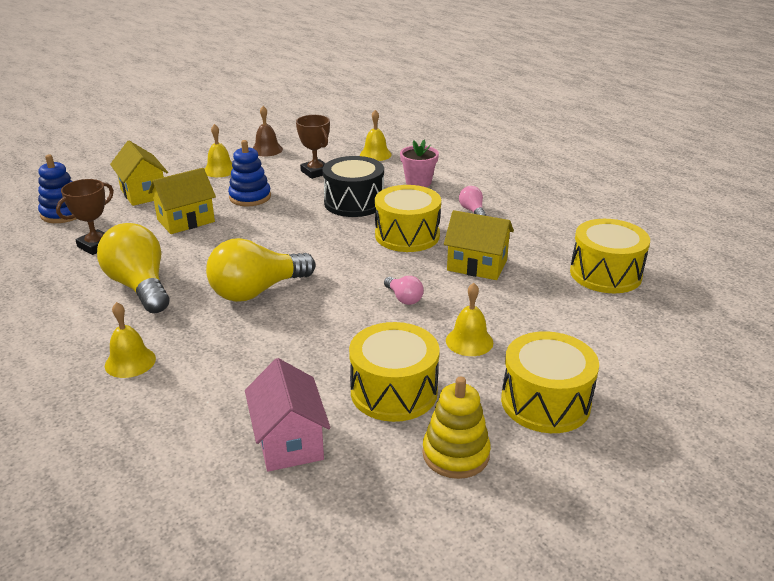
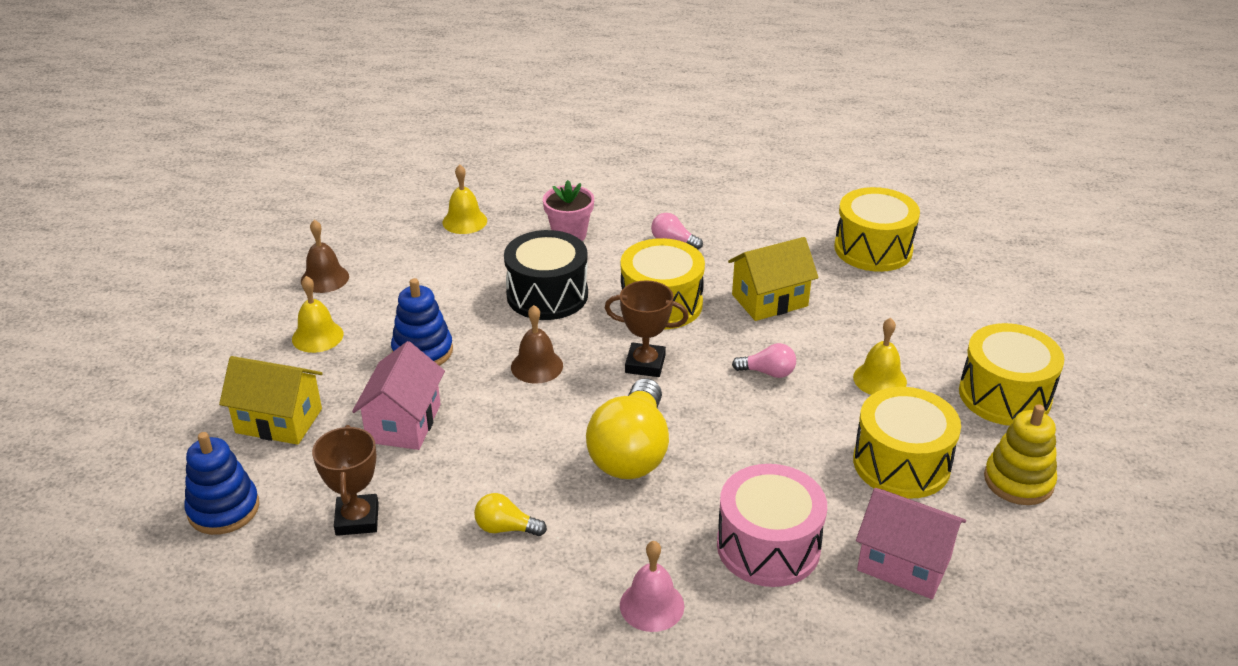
camera: 45 degrees left, 5 degrees up
(130, 362) = (652, 605): yellow bell -> pink bell
(140, 286) = (506, 528): yellow light bulb -> yellow light bulb, size x0.46
(186, 221) = (404, 423): yellow house -> pink house
(235, 377) = (768, 546): none -> pink drum
(287, 229) = (537, 366): none -> brown bell
(315, 172) = (438, 279): brown trophy -> brown trophy (645, 364)

